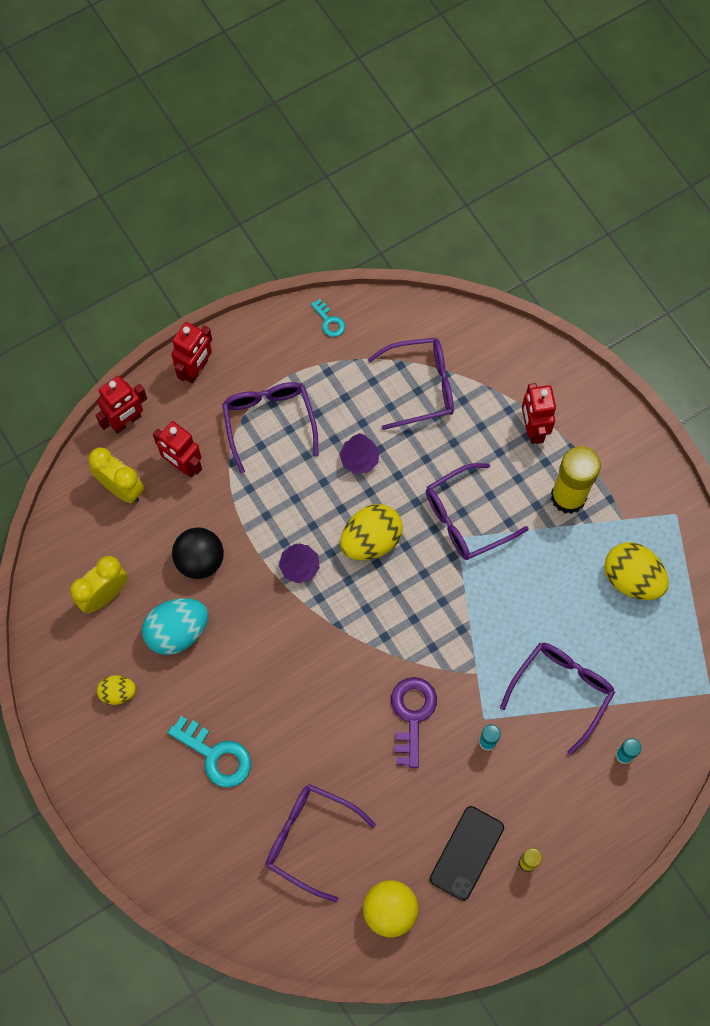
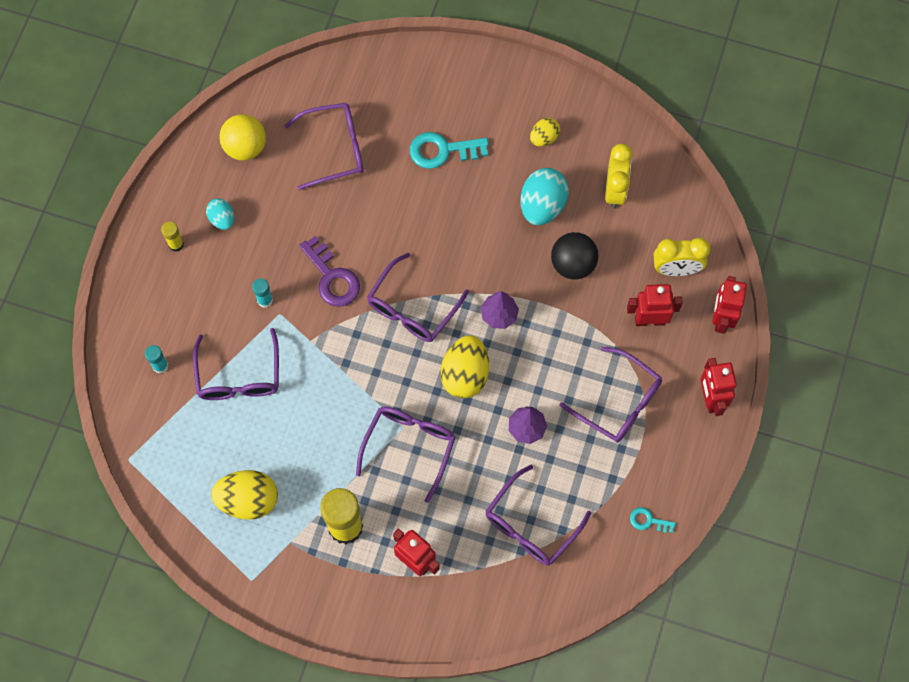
camera: 140 degrees right, 0 degrees up
(366, 631) = (412, 308): none -> purple glasses
(467, 853) = (222, 219): black phone -> turquoise egg

